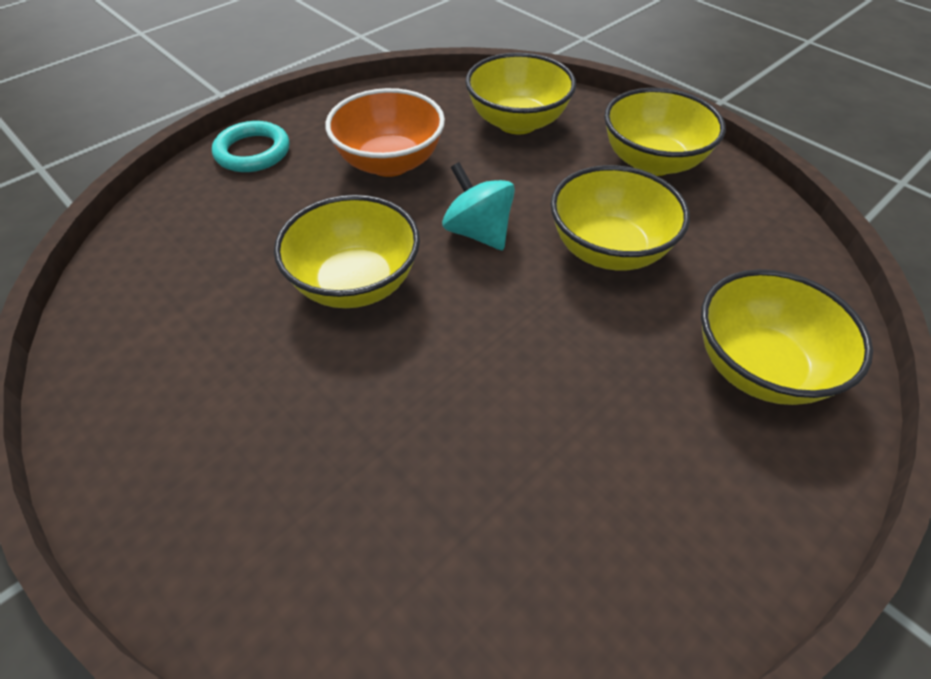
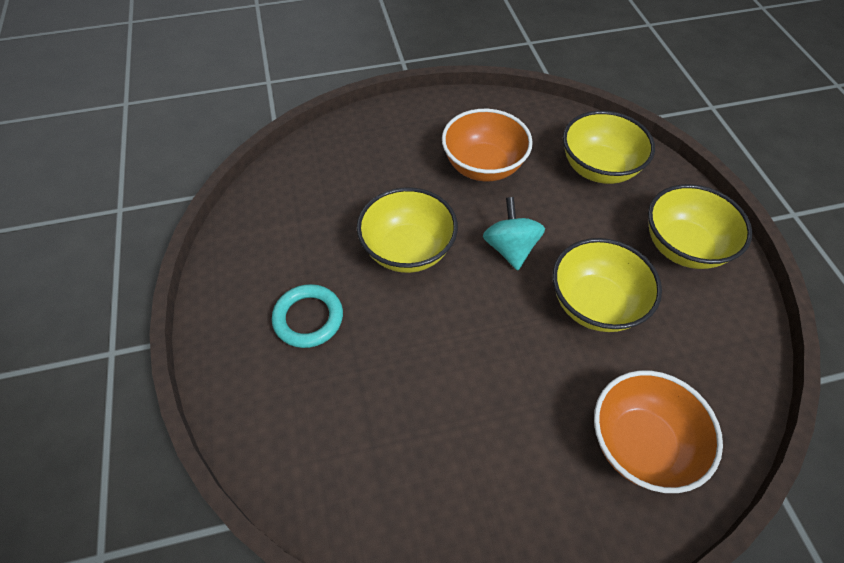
camera: 30 degrees right, 5 degrees up
(253, 152) = (398, 121): turquoise ring -> turquoise ring (308, 318)
(759, 367) = (641, 444): yellow bowl -> orange bowl

